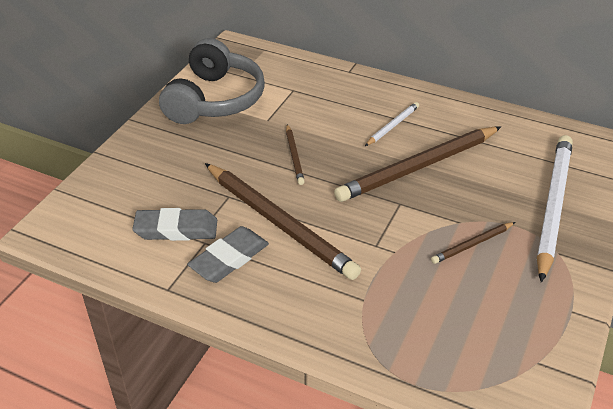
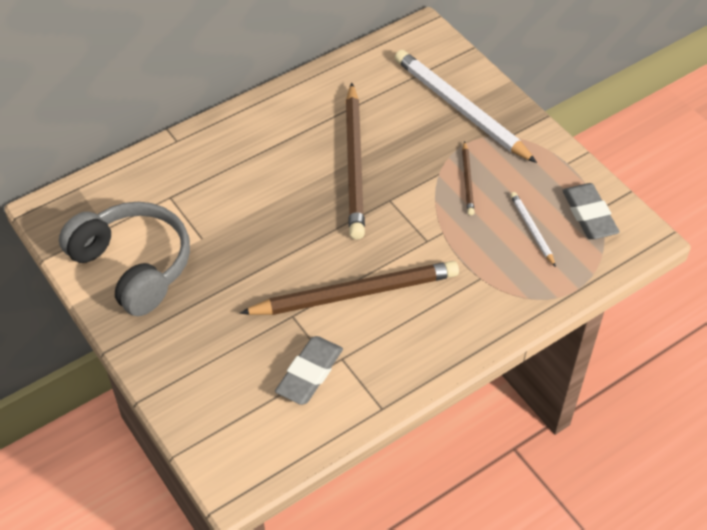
camera: 60 degrees left, 10 degrees up
(229, 258) = (375, 348): grey eraser -> grey eraser (589, 215)
(294, 156) = (273, 242): brown pencil -> none
(392, 126) = (286, 152): white pencil -> white pencil (532, 230)

